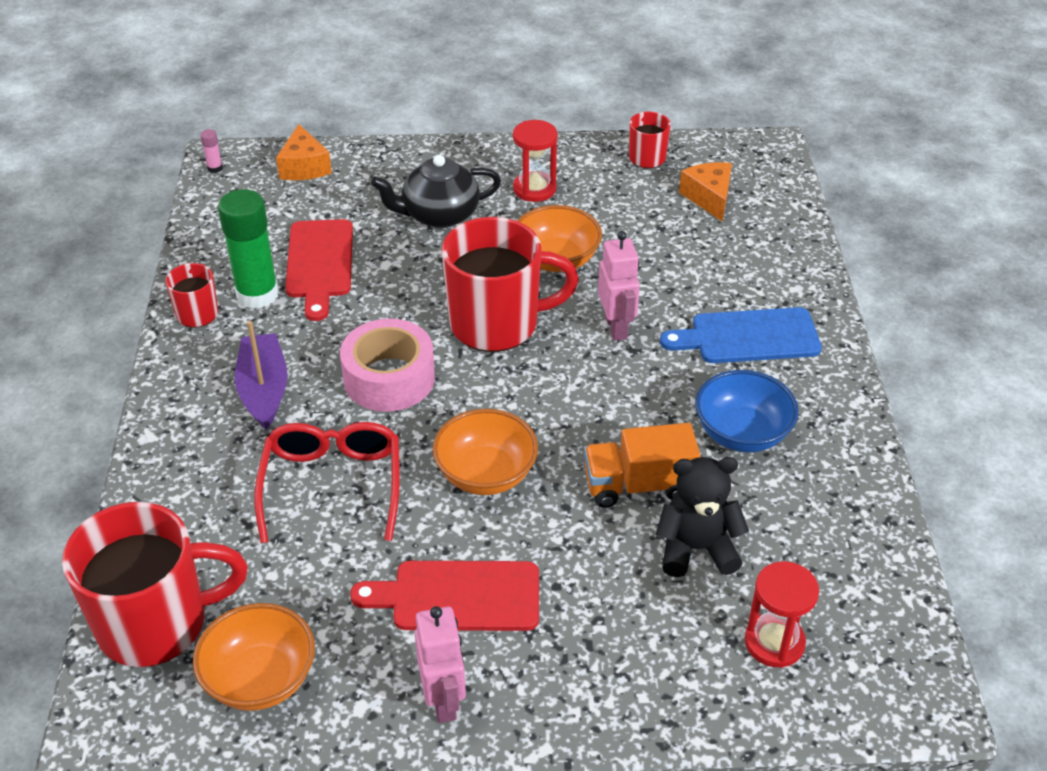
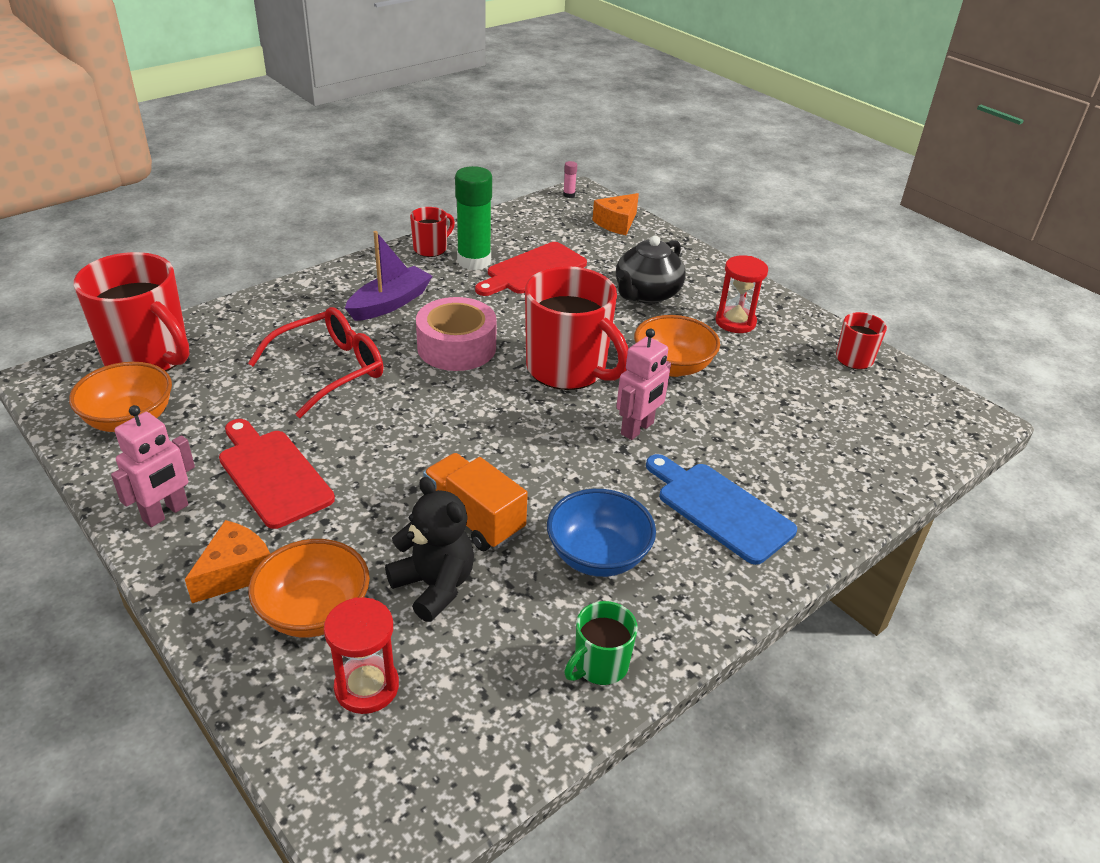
camera: 50 degrees right, 5 degrees down
(439, 215) = (646, 294): black teapot -> black teapot turned 90 degrees counterclockwise
(486, 474) = (407, 433): orange bowl -> orange bowl (314, 612)
(709, 198) = (858, 412): orange cheese -> orange cheese (236, 572)
(851, 493) = (600, 665): none -> green mug

